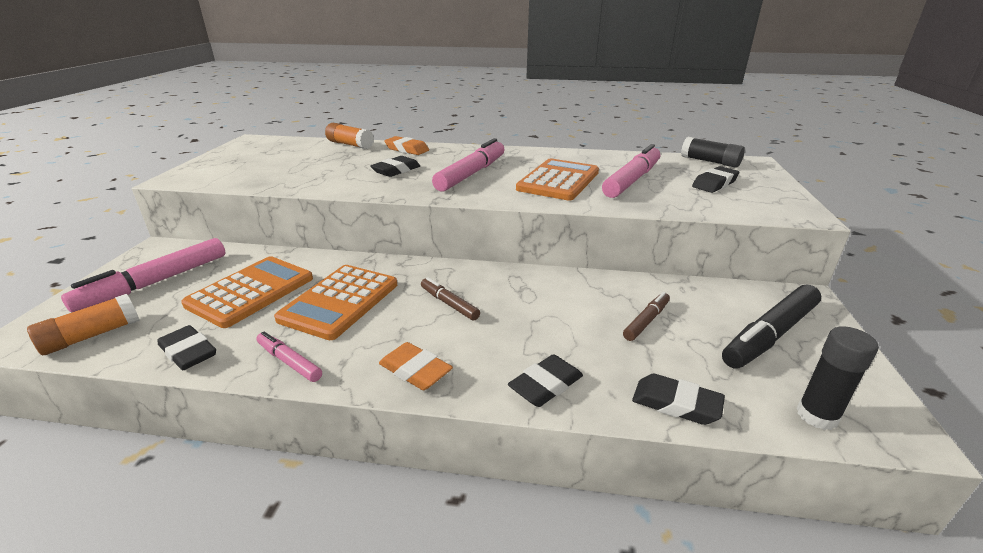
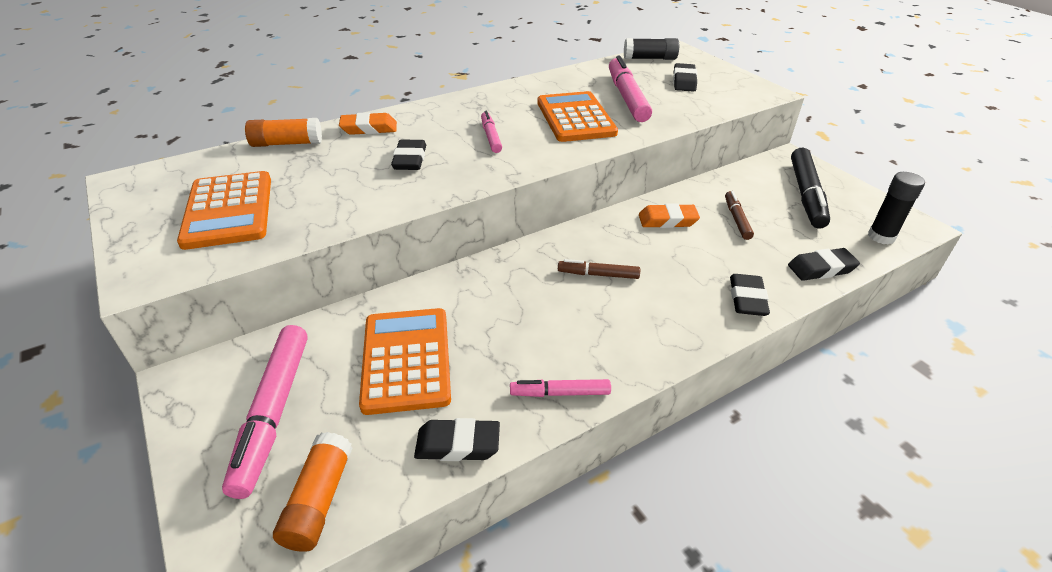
camera: 40 degrees left, 10 degrees up
(340, 301) = (509, 321): orange calculator -> orange calculator (228, 210)
(415, 371) = (659, 340): orange eraser -> orange eraser (667, 220)
(472, 174) = (491, 137): pink marker -> pink marker, size x0.54

